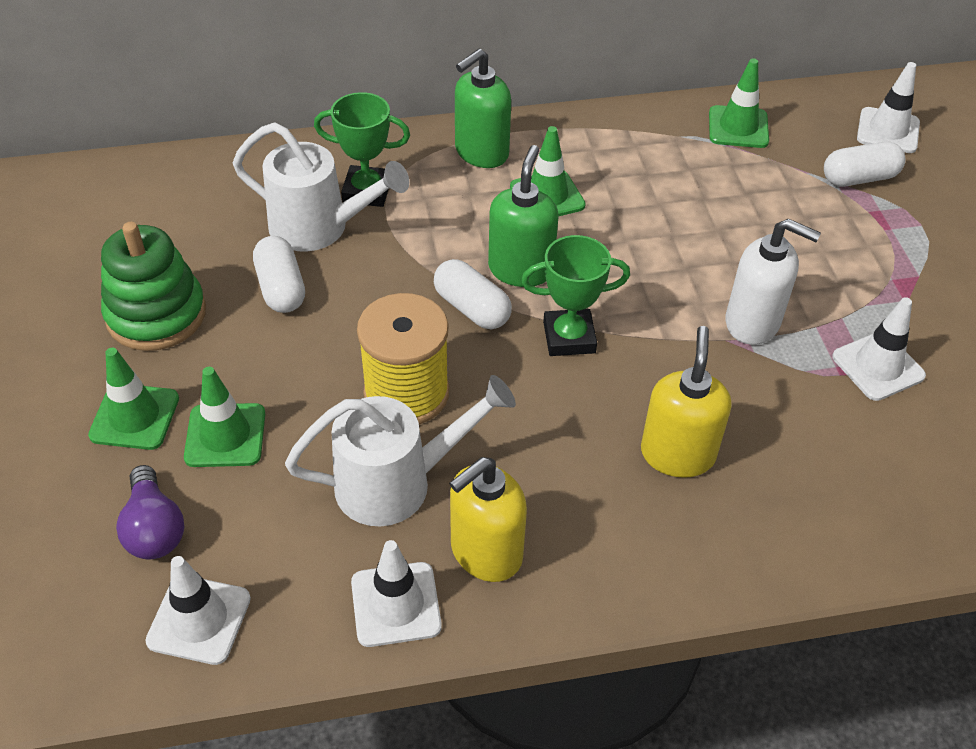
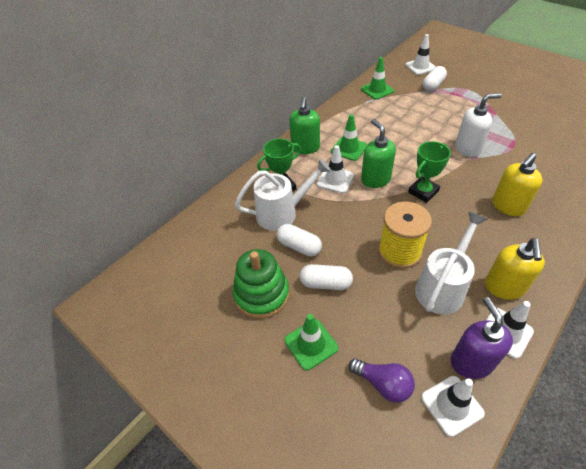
camera: 35 degrees left, 0 degrees up
(225, 435) = (357, 321): green traffic cone -> none
(296, 597) = (471, 362): none -> purple soap dispenser
(471, 308) = (378, 204): white capsule -> white capsule (325, 283)
(677, 454) = (508, 206): yellow soap dispenser -> yellow soap dispenser turned 105 degrees counterclockwise
(878, 366) = (517, 138): white traffic cone -> white traffic cone (335, 180)

